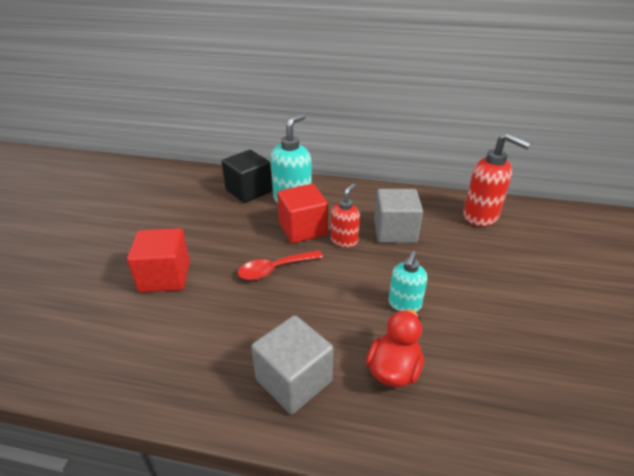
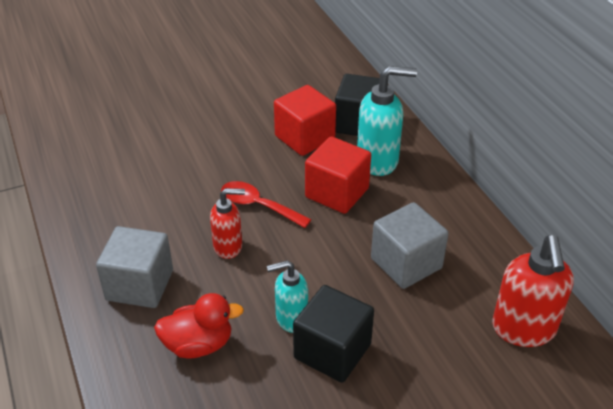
camera: 55 degrees right, 5 degrees up
(165, 276) = (189, 148): red cube -> red cube (304, 137)
(344, 240) = (349, 231): red soap dispenser -> red soap dispenser (228, 247)
(449, 298) = (332, 351): none -> black cube

